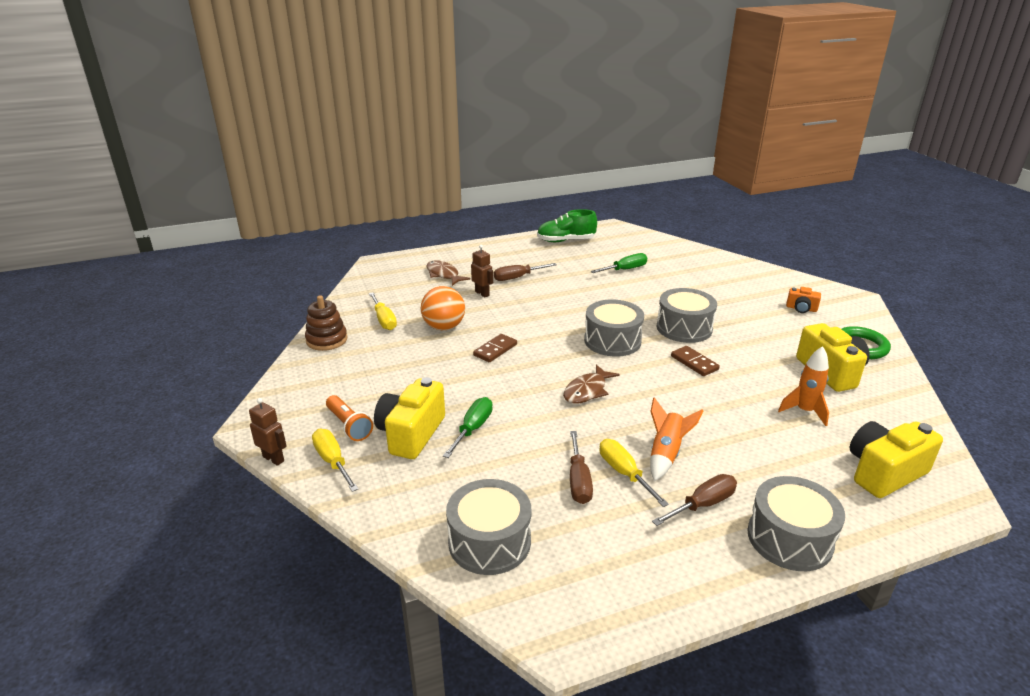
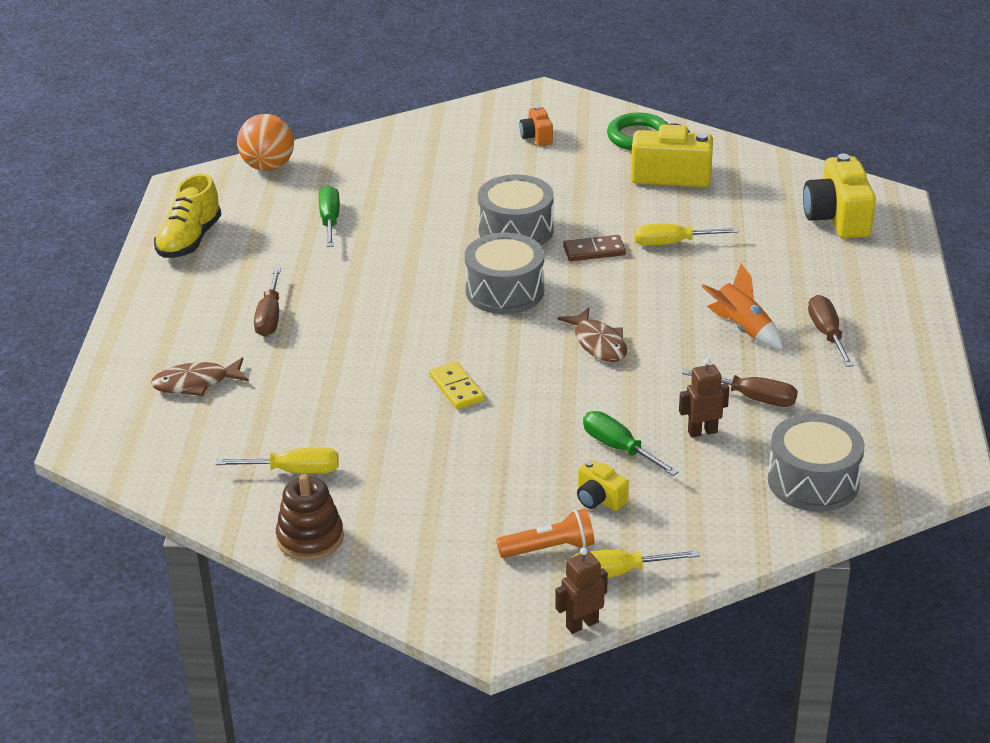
camera: 65 degrees left, 5 degrees up
(411, 434) = (599, 499): yellow camera -> yellow camera, size x0.52
(444, 327) = (361, 418): orange ball -> orange ball (268, 166)
(482, 293) = (291, 361): brown robot -> brown robot (702, 432)
(495, 350) = (456, 388): brown domino -> yellow domino
(565, 241) = (189, 240): green shoe -> yellow shoe
(624, 473) = (757, 365): yellow screwdriver -> yellow screwdriver (672, 243)
(789, 538) = (892, 304): grey drum -> none
(801, 309) = (536, 137): orange camera -> orange camera turned 120 degrees clockwise
(804, 411) = (725, 219): orange rocket -> none

